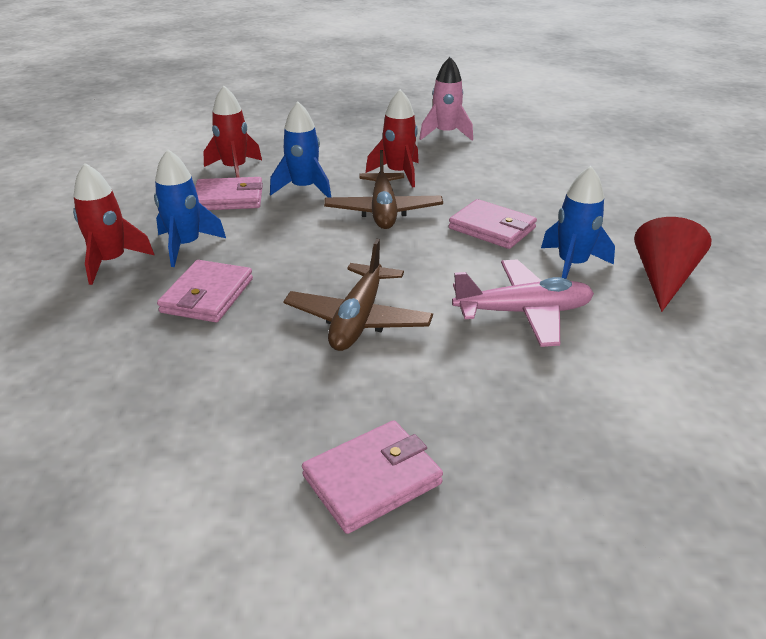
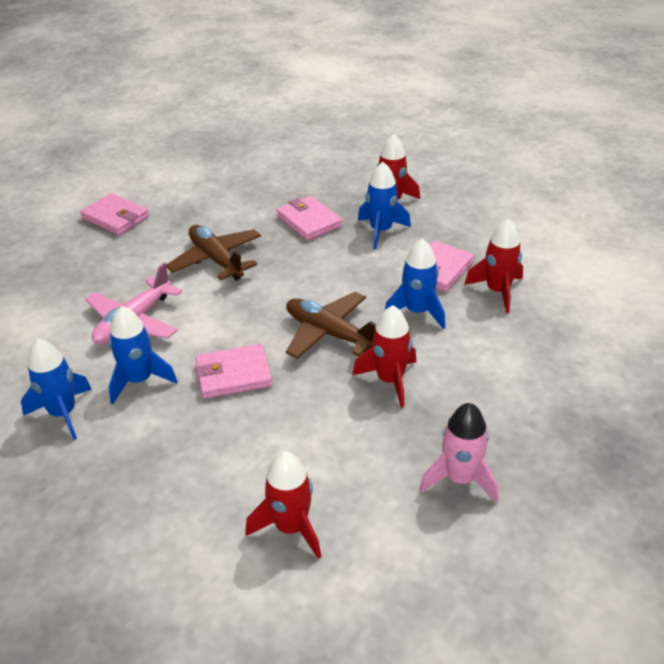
camera: 130 degrees right, 5 degrees up
(372, 479) = (116, 217): pink wallet -> pink wallet turned 60 degrees counterclockwise
(560, 160) = (291, 527): none -> red rocket
(663, 279) = (63, 413): red cone -> blue rocket

